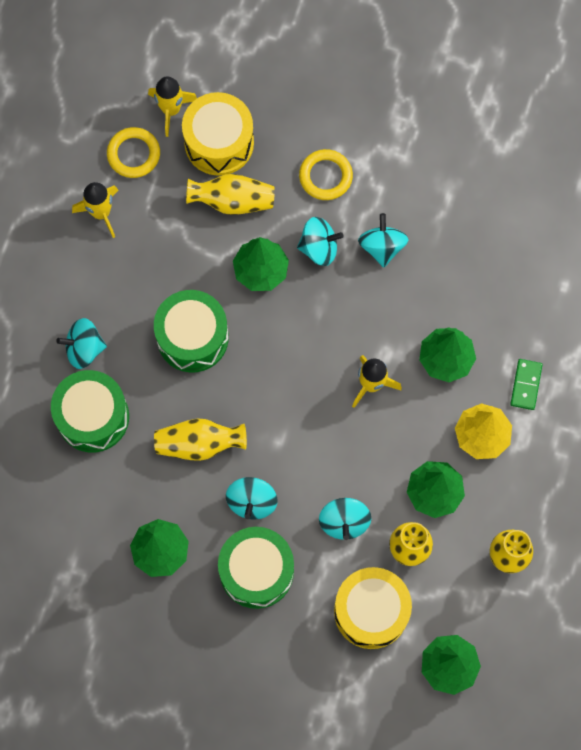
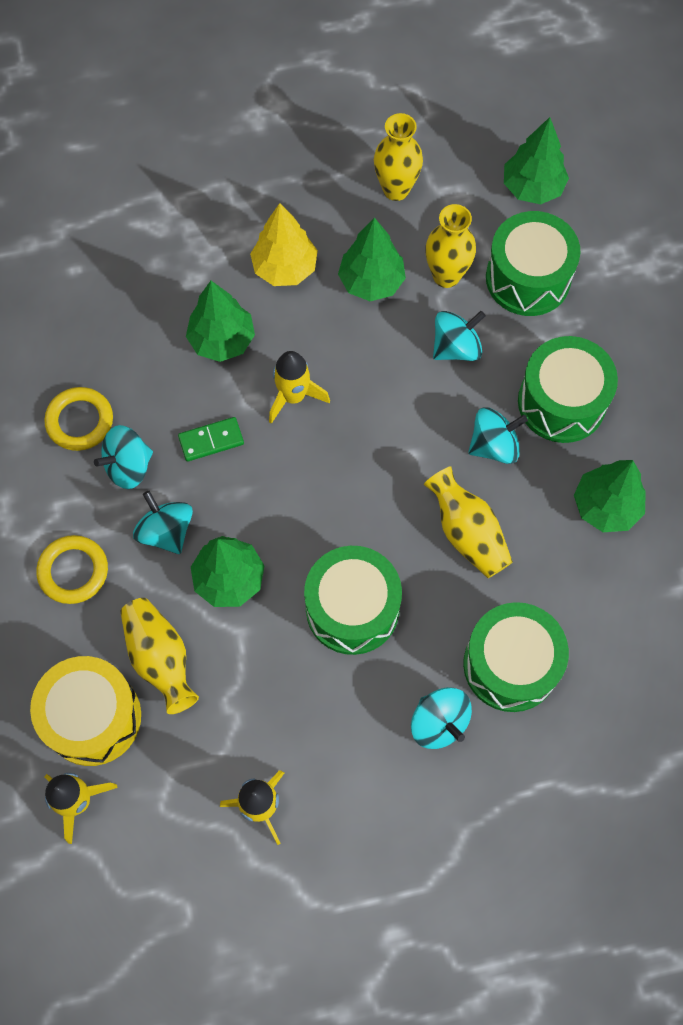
camera: 120 degrees left, 5 degrees down
(133, 154) = (162, 813): yellow ring -> yellow ring (80, 421)
(371, 611) = (528, 278): yellow drum -> green drum
(525, 385) = (206, 254): green domino -> green domino (211, 440)

